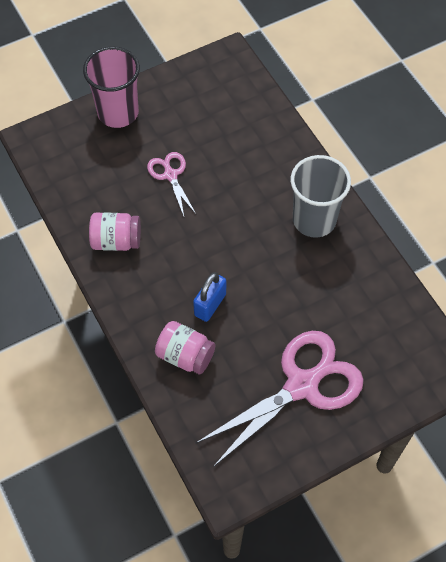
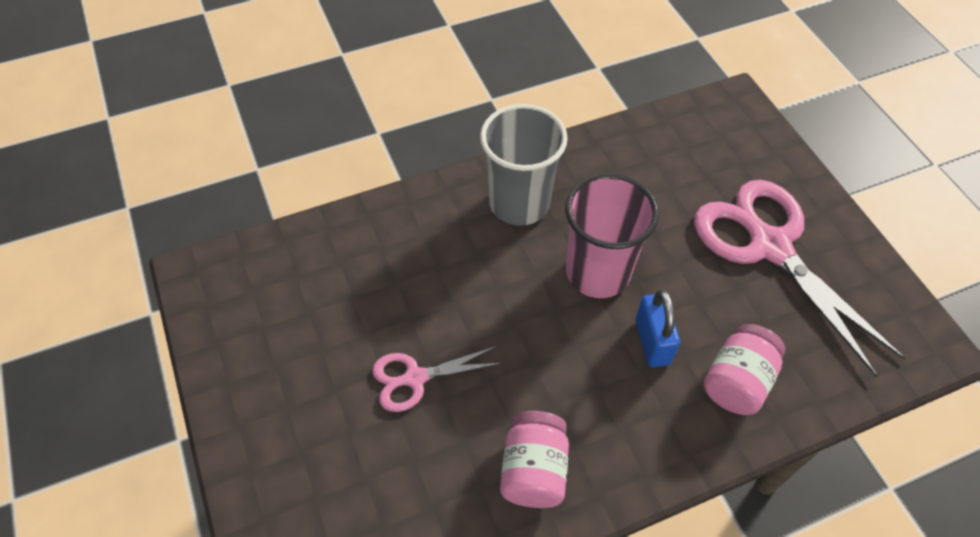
camera: 85 degrees left, 5 degrees down
(118, 112) = (266, 454): pink cup -> pink cup (597, 272)
(210, 305) = (652, 342): blue padlock -> blue padlock turned 45 degrees clockwise

